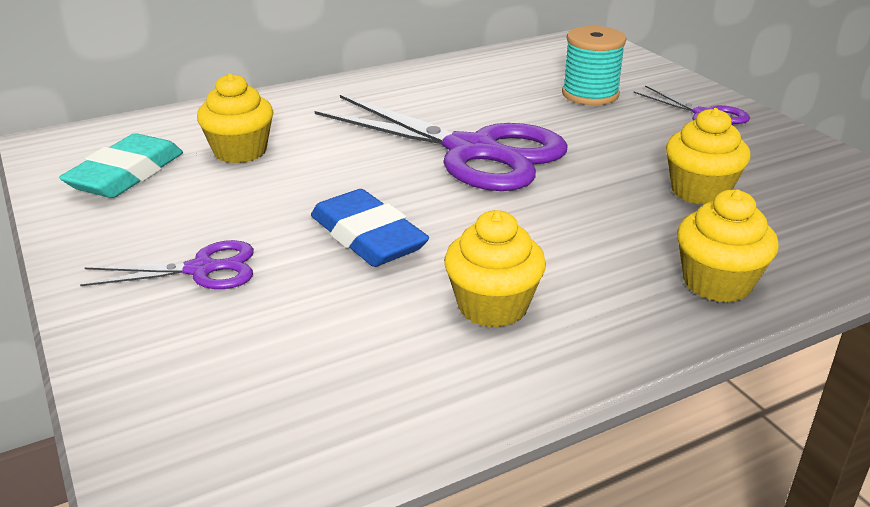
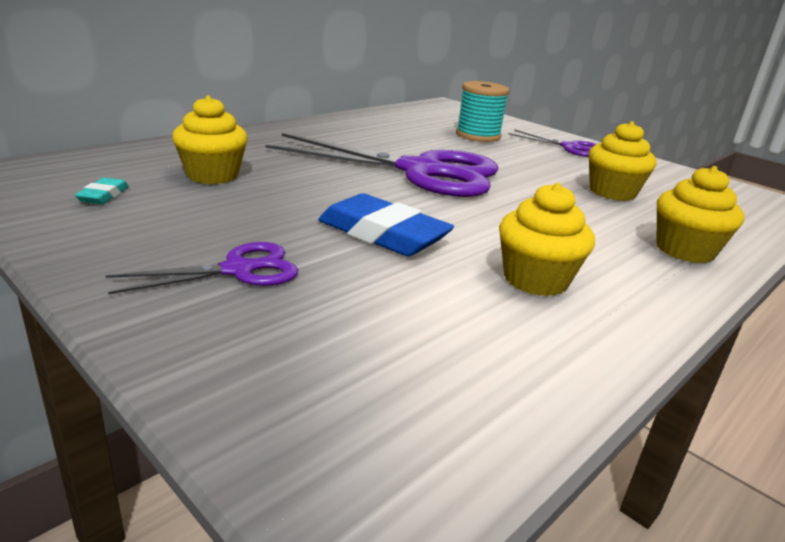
camera: 20 degrees left, 5 degrees down
(126, 174) = (103, 195): turquoise eraser -> turquoise eraser, size x0.47

